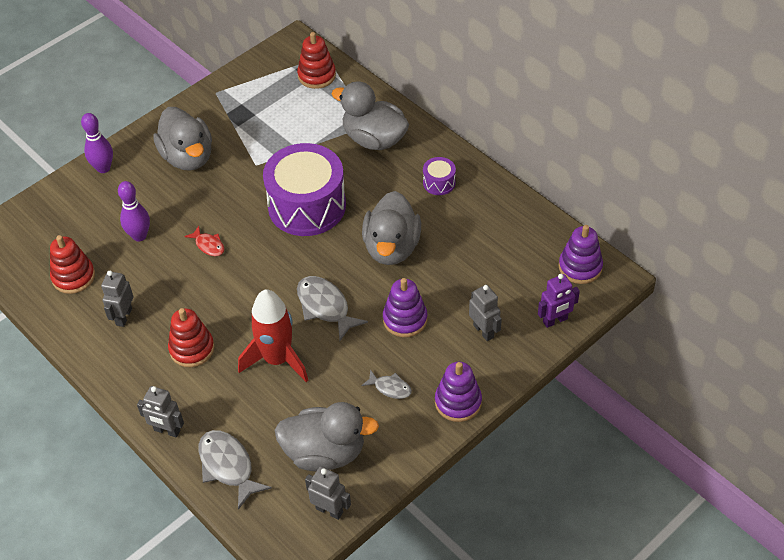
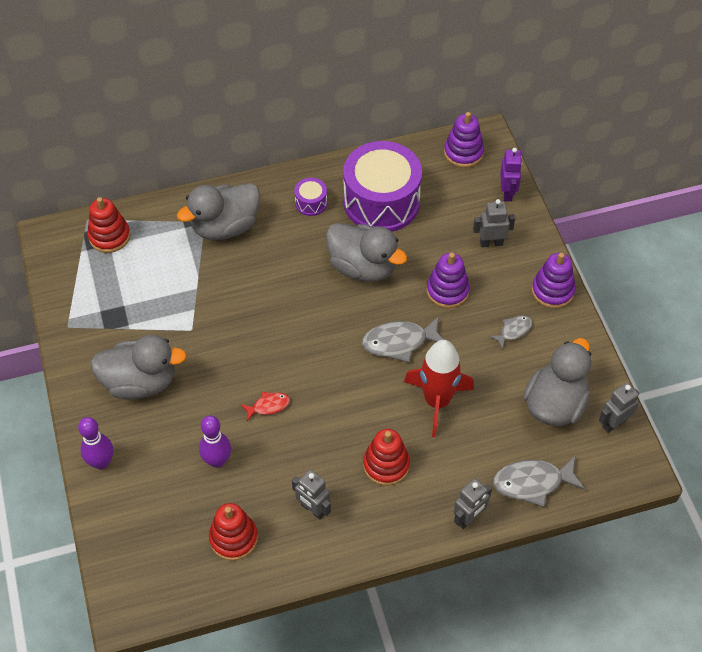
camera: 65 degrees left, 5 degrees up
(307, 206) = (271, 309): purple drum -> purple drum (381, 202)

